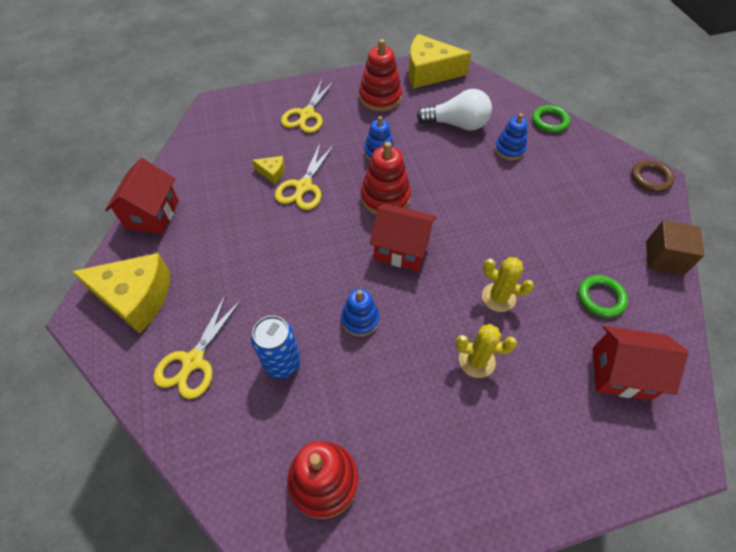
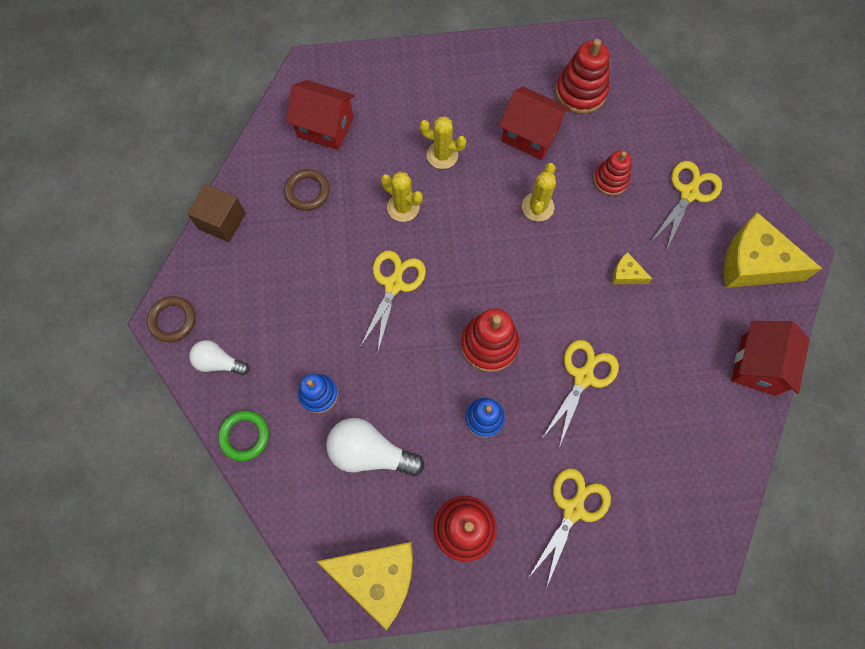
camera: 170 degrees left, 15 degrees up
(272, 173) = (621, 406): yellow cheese -> yellow cheese (626, 274)
(282, 362) = (610, 180): blue can -> red stacking toy
(360, 319) = (537, 207): blue stacking toy -> yellow cactus
(401, 249) = (484, 274): red house -> red house (530, 135)
(481, 229) = (394, 284): none -> yellow scissors
(596, 158) = (219, 362): none -> white light bulb
(600, 298) = (307, 191): green ring -> brown ring

